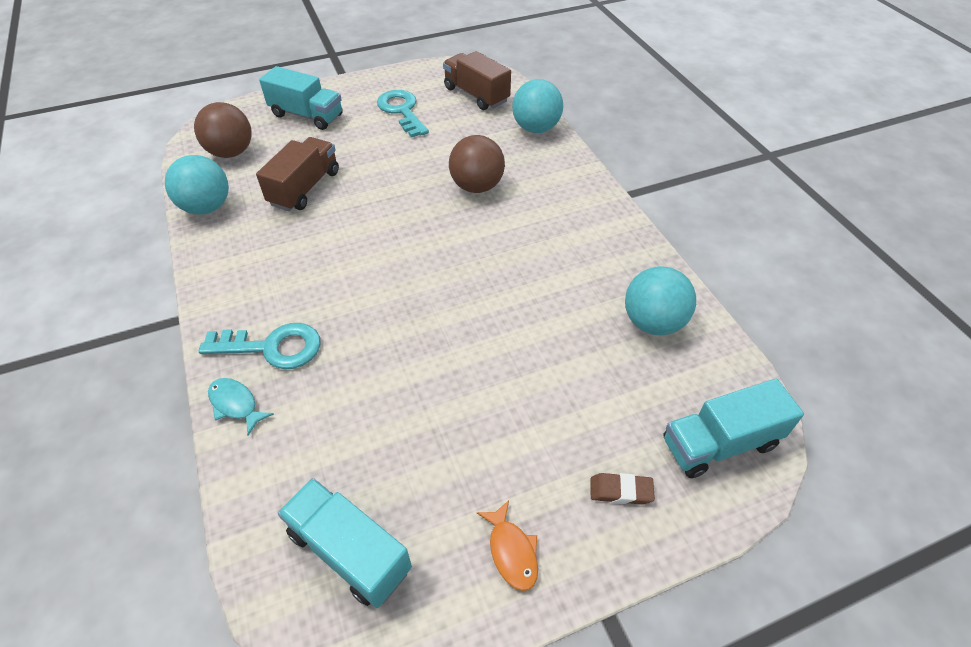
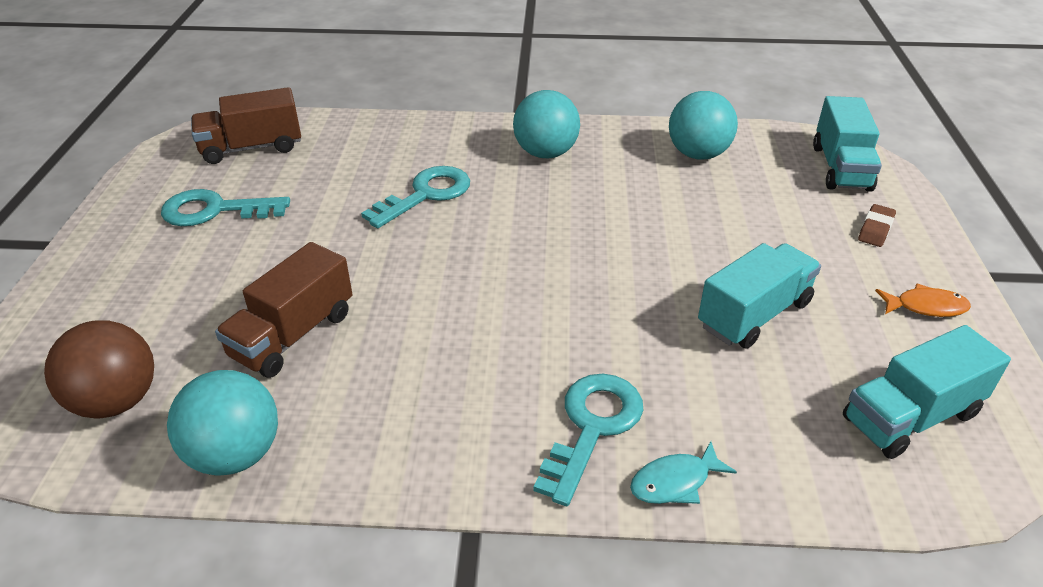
camera: 65 degrees left, 10 degrees down
(305, 188) = (293, 335): brown truck -> brown truck turned 105 degrees counterclockwise
(307, 115) = (116, 298): turquoise truck -> turquoise truck (754, 314)
(477, 186) = (426, 194): brown ball -> turquoise key
(536, 128) = (363, 129): turquoise ball -> turquoise ball (545, 153)

